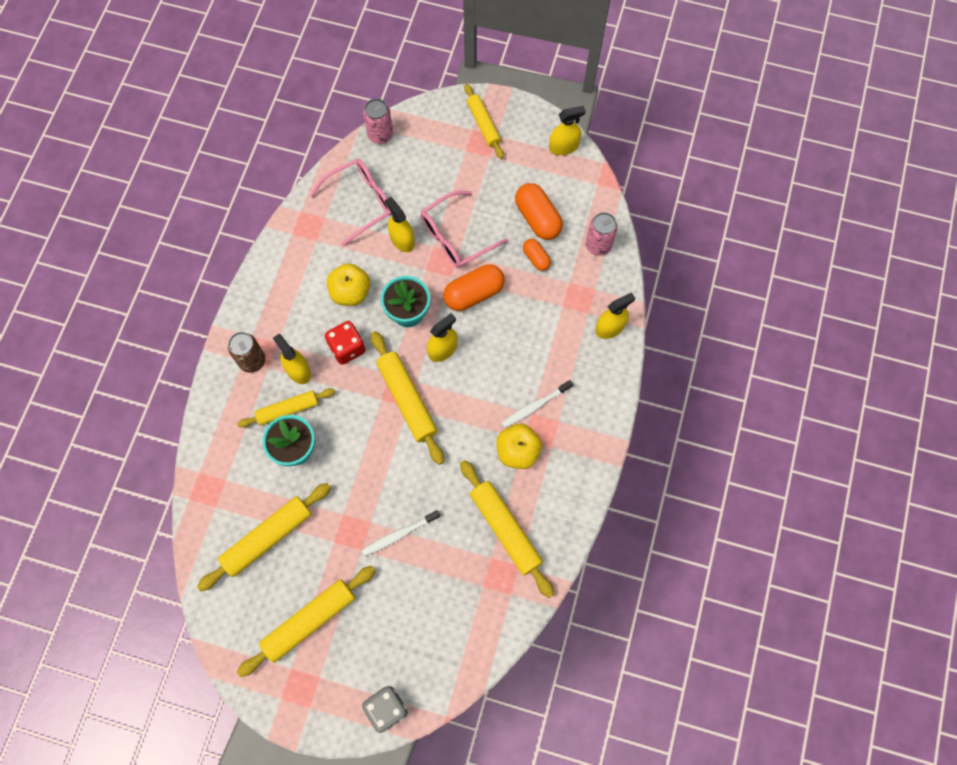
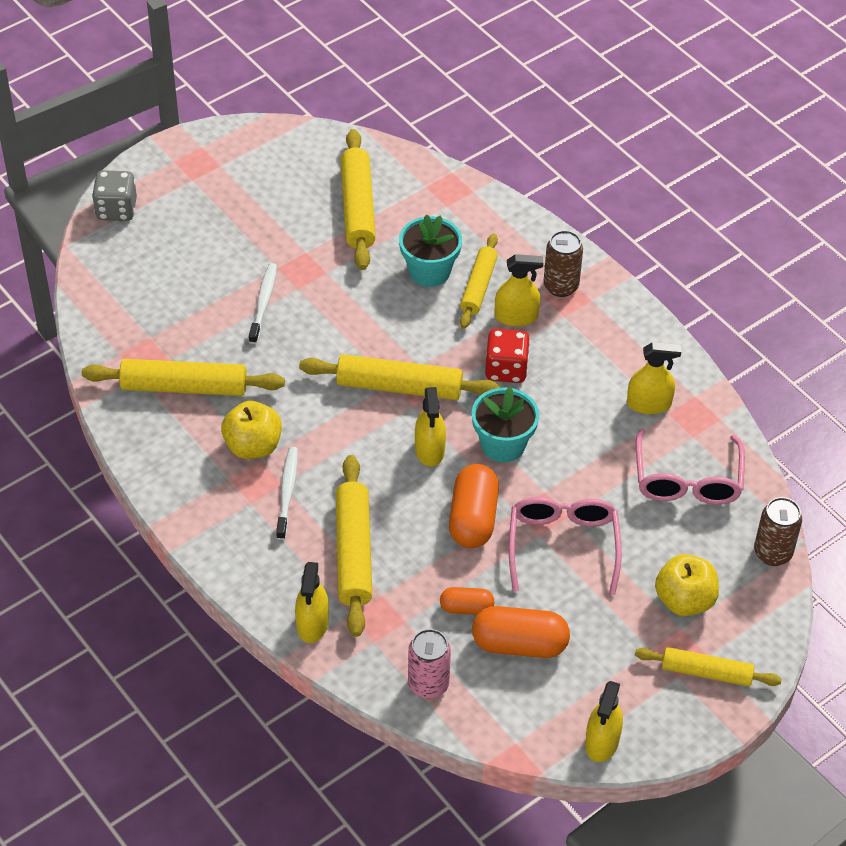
camera: 125 degrees right, 20 degrees down
(309, 621) = (249, 198): yellow rolling pin -> yellow rolling pin (353, 552)
(350, 292) = (573, 408): yellow apple -> yellow apple (684, 600)
(380, 135) = (772, 553): pink can -> brown can
(402, 240) = (602, 491): yellow spray bottle -> yellow spray bottle (649, 404)

